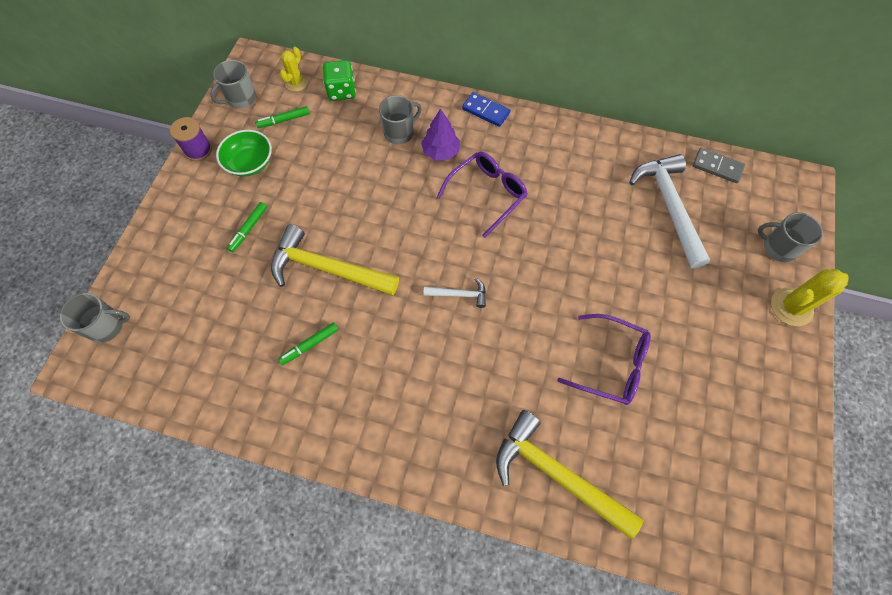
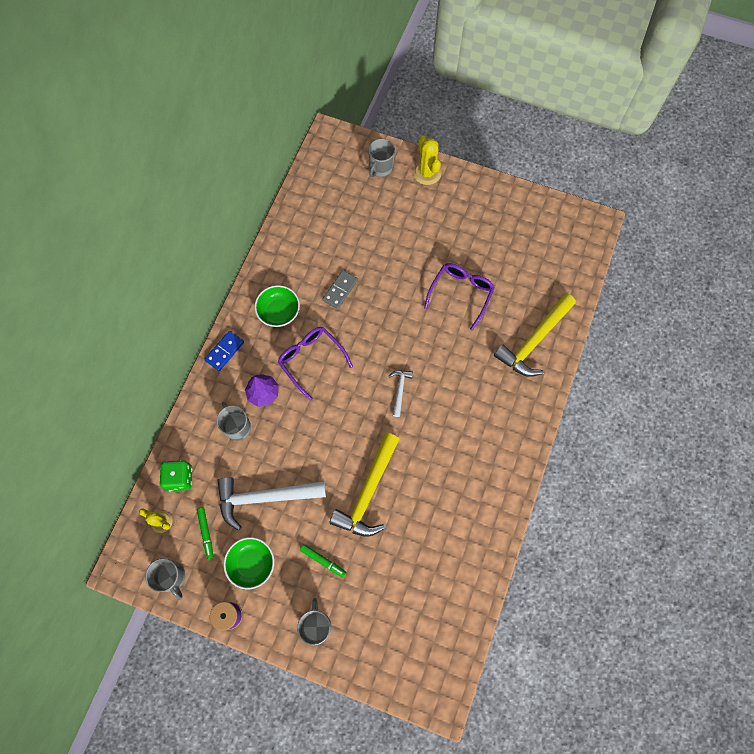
camera: 85 degrees left, 5 degrees up
(107, 326) = (406, 680): grey mug -> grey mug (316, 625)
(309, 345) = (434, 506): green marker -> none
(543, 155) = (279, 311): none -> green bowl
(669, 207) = (339, 229): white hammer -> white hammer (265, 497)
(717, 167) = (307, 188): grey domino -> grey domino (340, 290)

